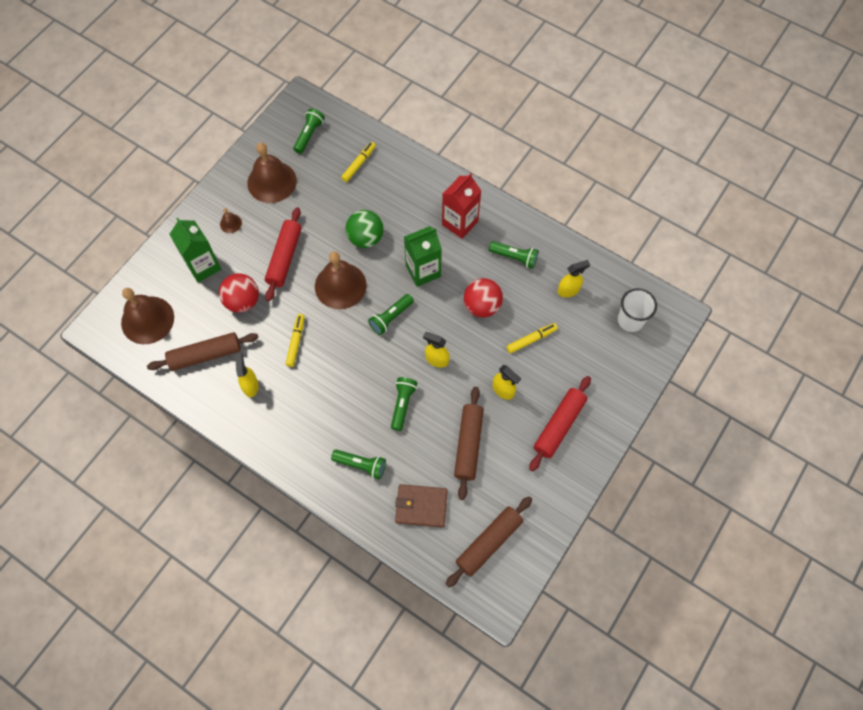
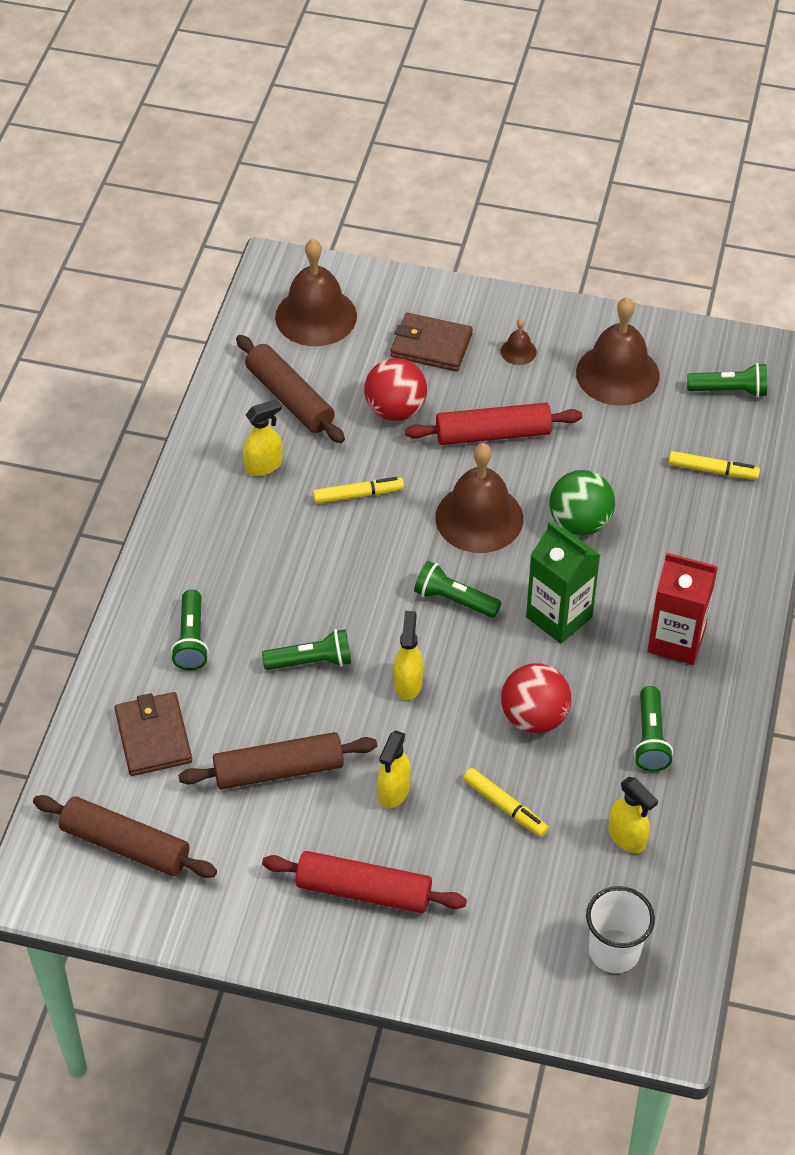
camera: 70 degrees right, 15 degrees down
(203, 266) = (431, 345): green carton -> brown wallet

